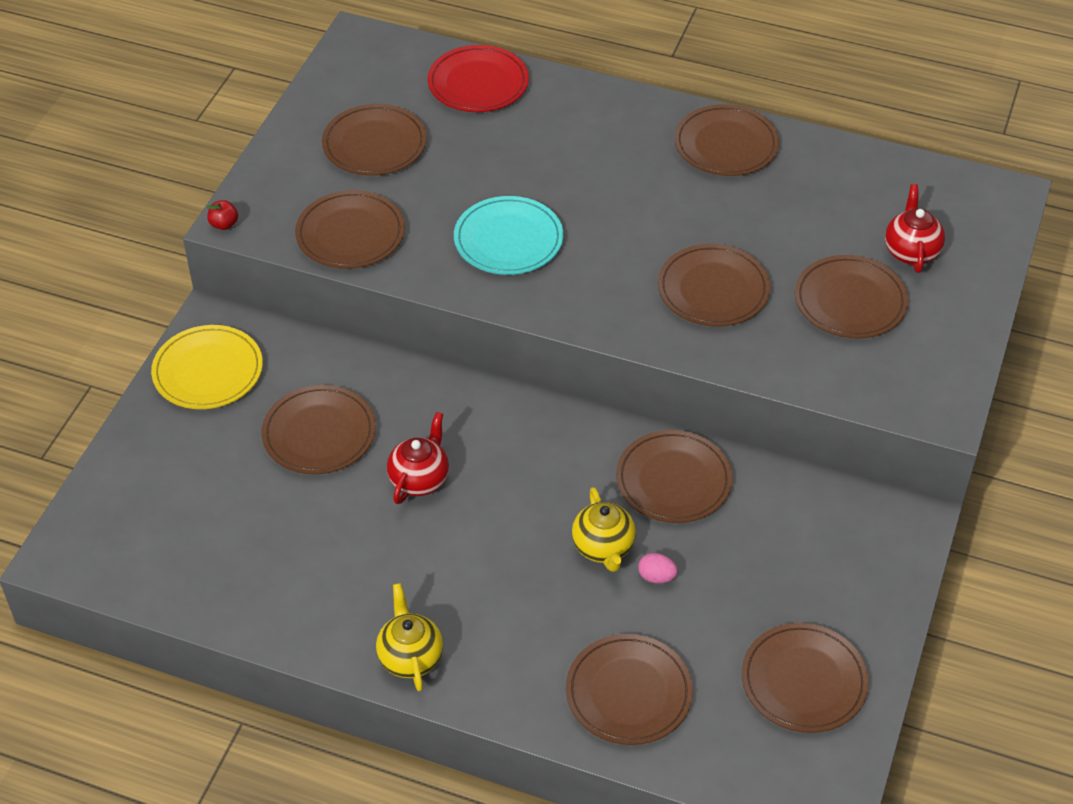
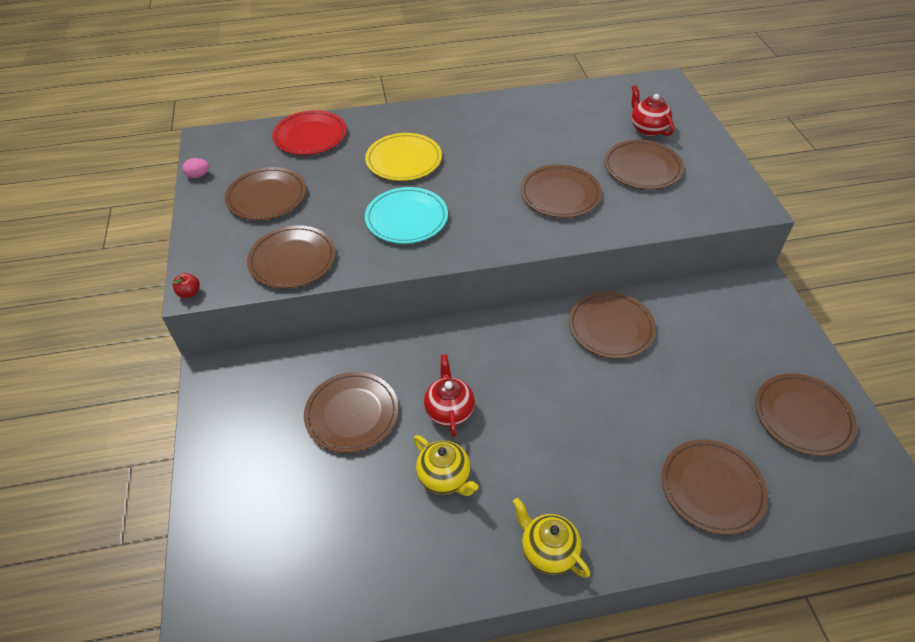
camera: 30 degrees left, 0 degrees up
(208, 371) = (233, 409): yellow plate -> yellow plate (404, 160)
(603, 548) = (608, 394): yellow teapot -> yellow teapot (445, 478)
(656, 577) = (657, 396): pink egg -> pink egg (198, 175)
(726, 144) = (493, 113): brown plate -> none

